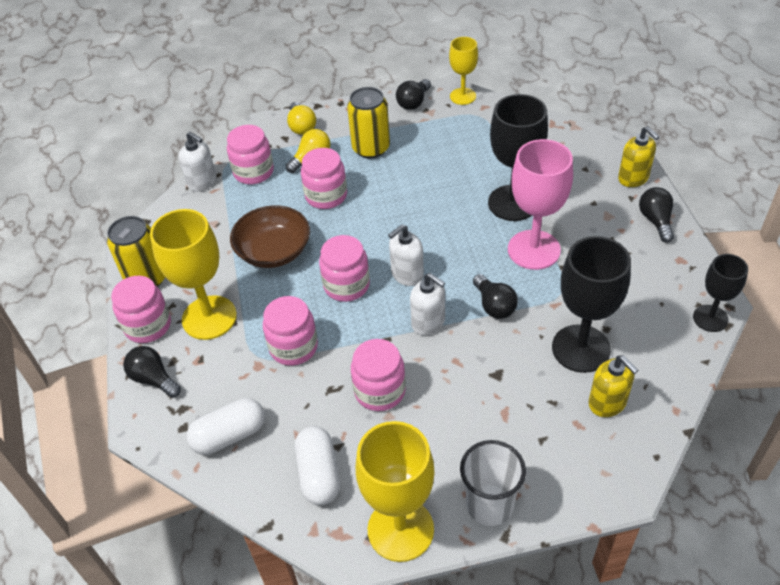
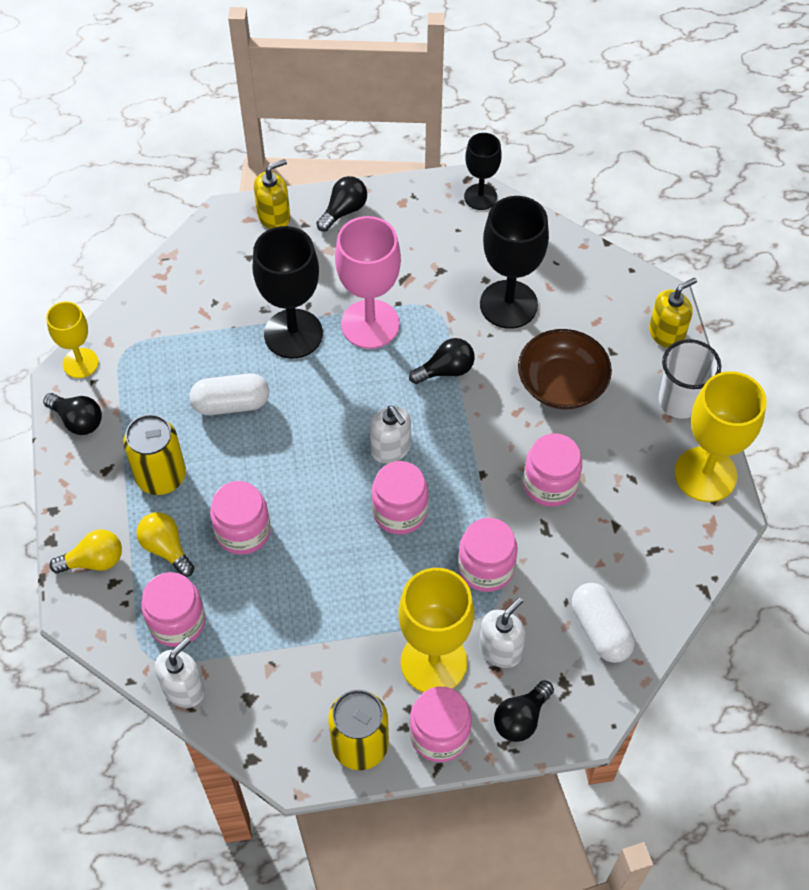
camera: 90 degrees left, 10 degrees up
(274, 251) = (333, 592): brown bowl -> brown bowl (561, 384)
(319, 474) = (647, 543): white capsule -> white capsule (231, 404)
(428, 322) = (463, 433): white soap dispenser -> white soap dispenser (500, 649)
(607, 403) = (573, 294): yellow soap dispenser -> yellow soap dispenser (666, 333)
(655, 221) = (344, 211): black light bulb -> black light bulb turned 135 degrees clockwise

